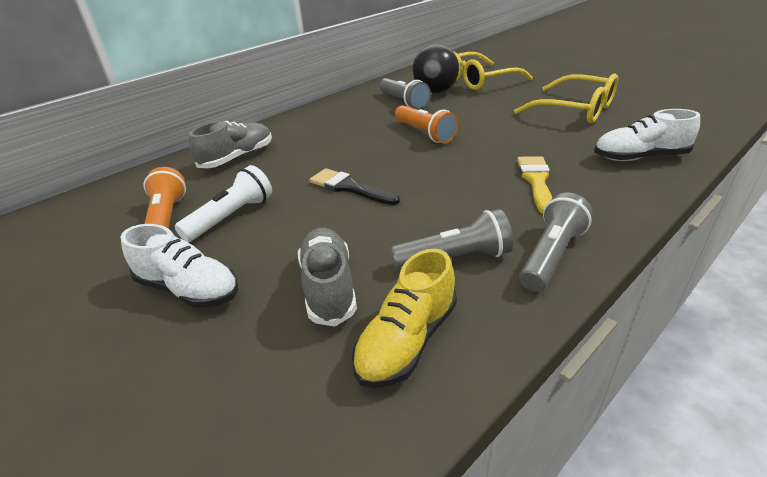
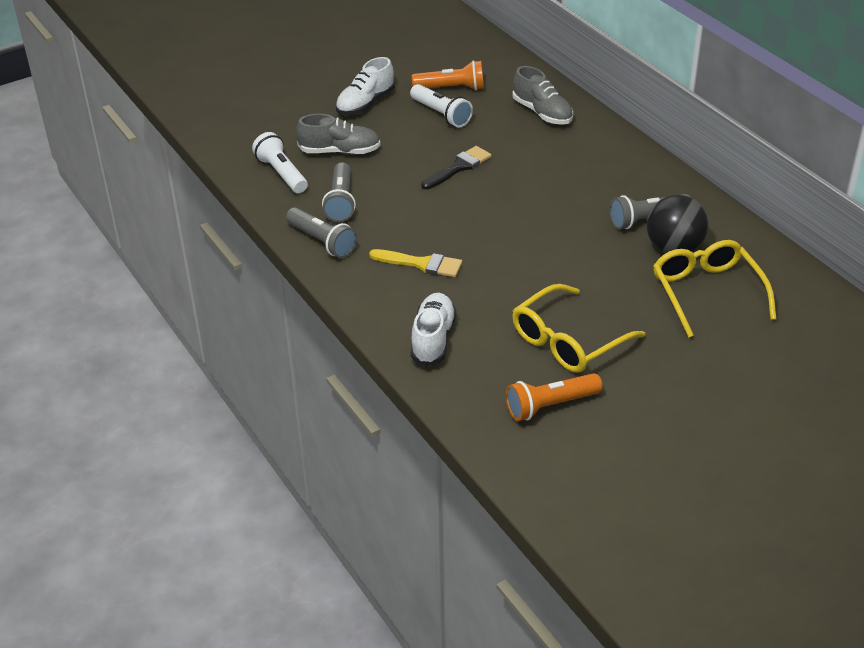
camera: 100 degrees right, 5 degrees up
(407, 341) = (282, 174): yellow shoe -> white flashlight
(425, 133) = (549, 221): orange flashlight -> orange flashlight (550, 405)

